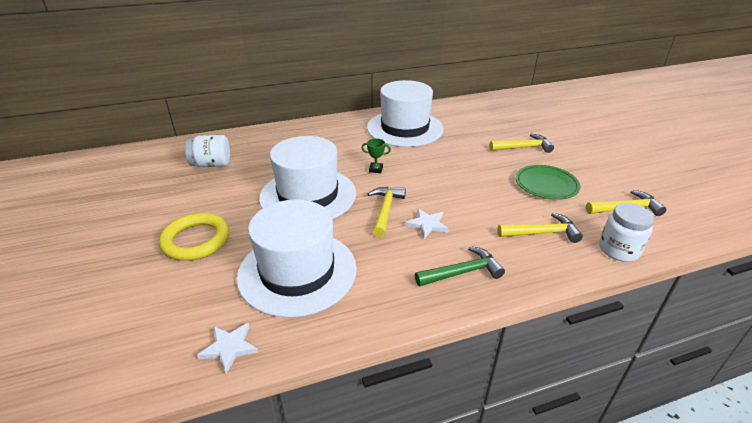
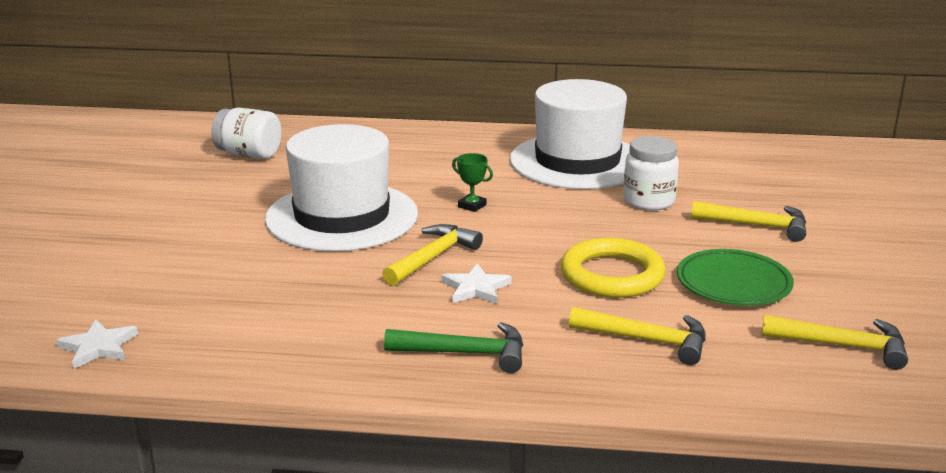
camera: 25 degrees right, 10 degrees down
(196, 240) = (155, 234): yellow ring -> yellow ring (612, 275)
(297, 272) = (245, 296): white hat -> none
(618, 250) = (754, 392): white jar -> white jar (648, 201)

